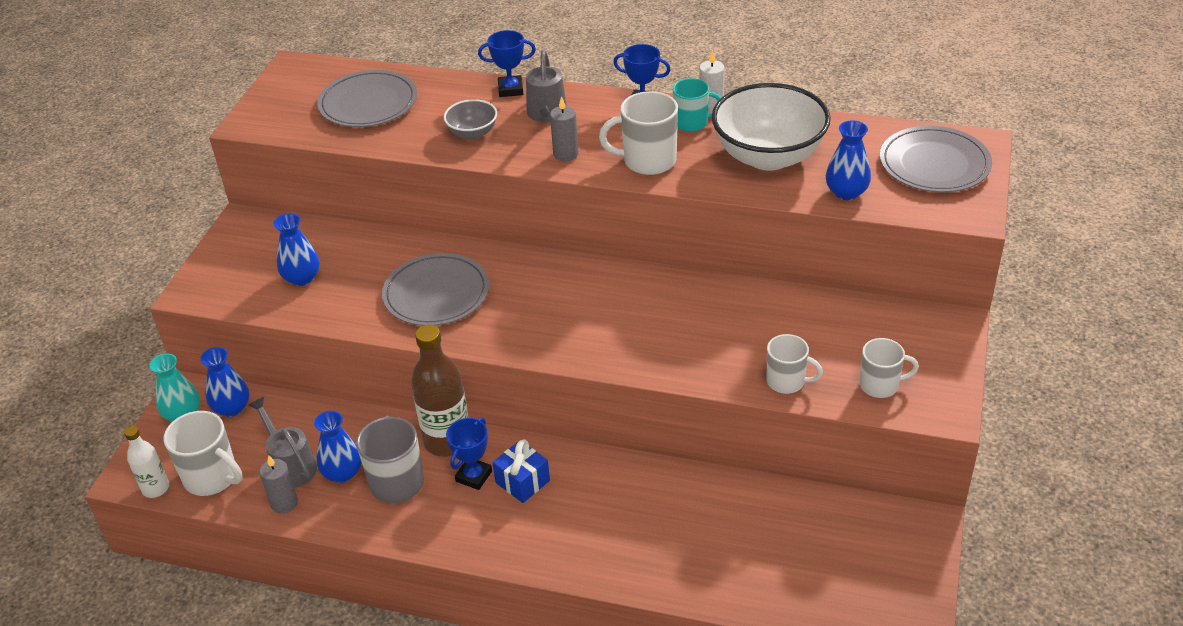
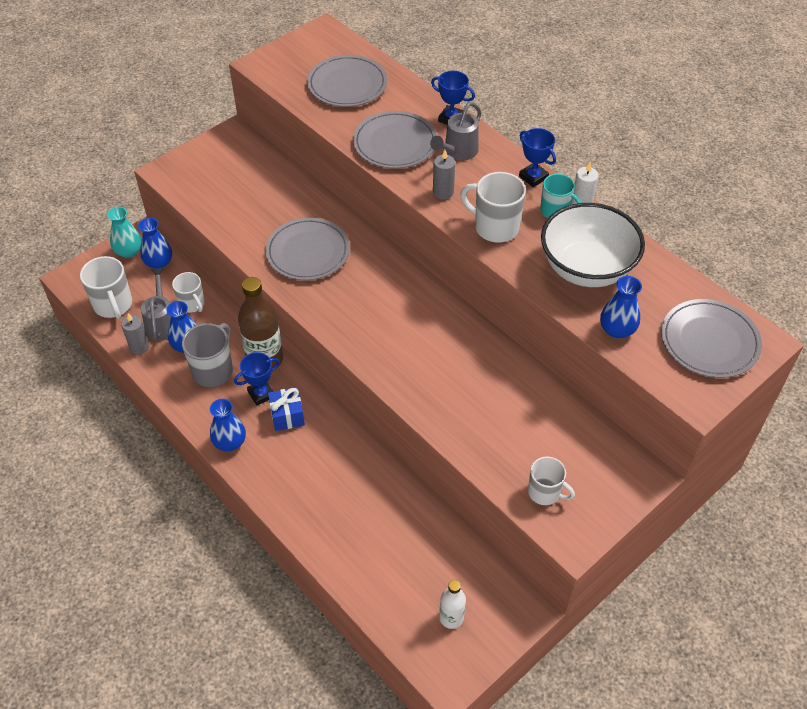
camera: 30 degrees right, 10 degrees up
(156, 488) = (78, 294): white bottle -> white bottle (451, 617)
(302, 278) = (236, 195): blue vase -> blue vase (230, 442)
(472, 133) = (395, 143): grey bowl -> grey plate
(787, 381) = (481, 450): white mug -> white mug (192, 304)

